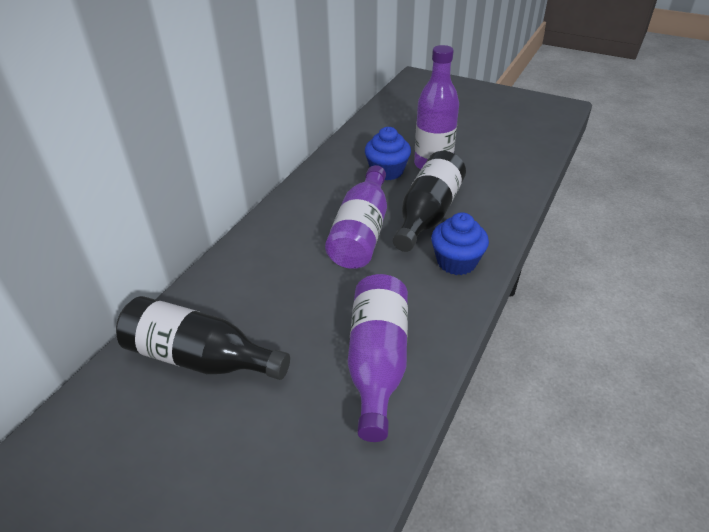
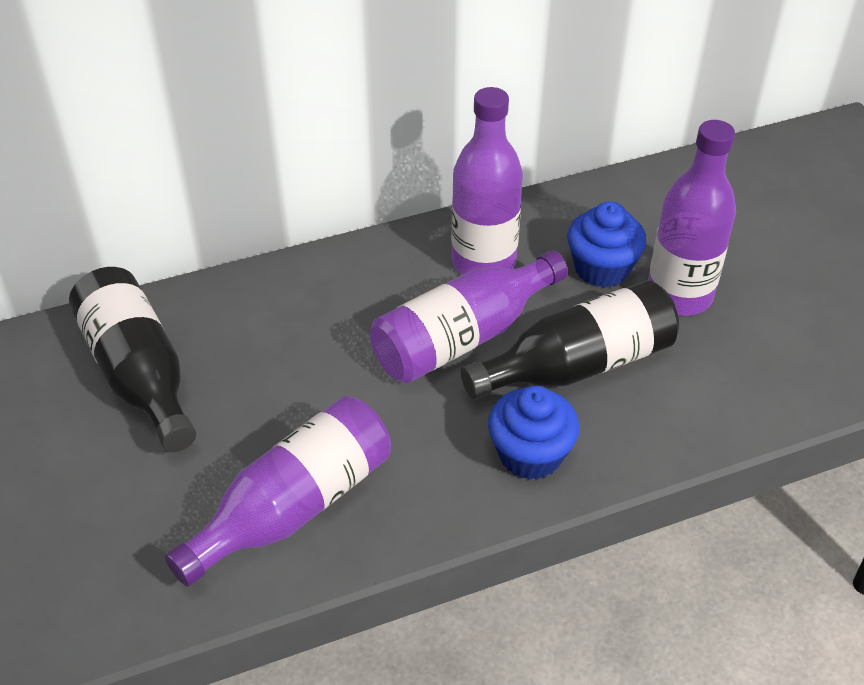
camera: 40 degrees right, 5 degrees up
(329, 196) = (483, 262): none -> purple bottle

